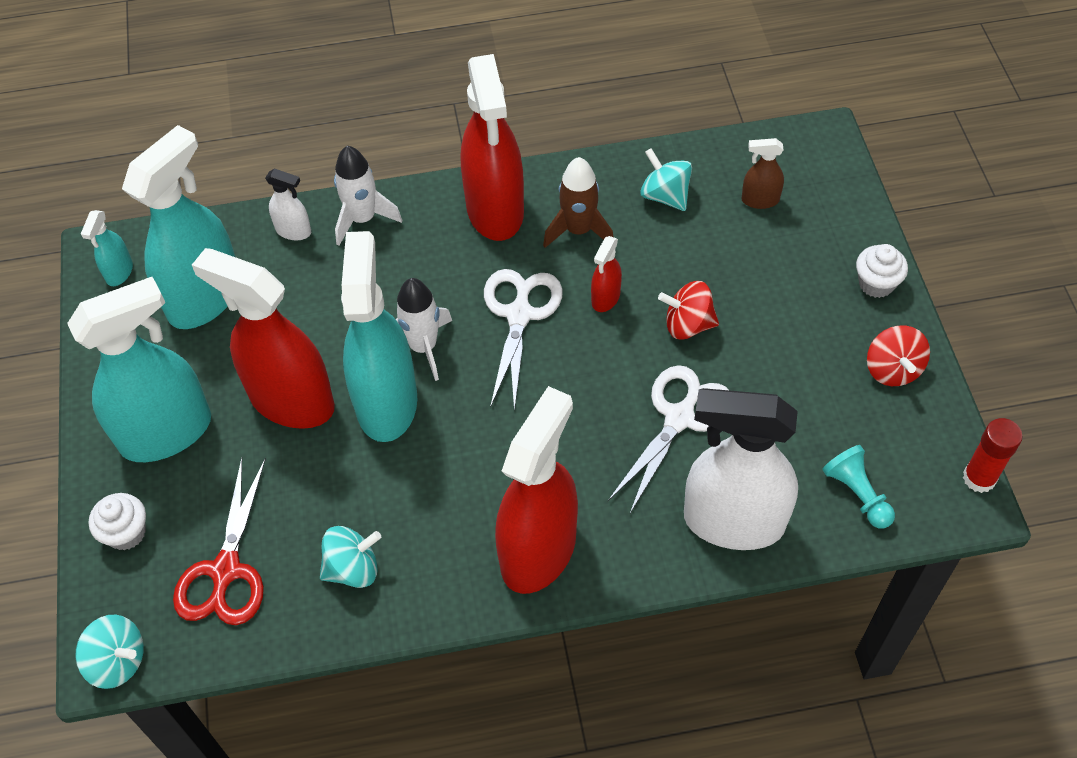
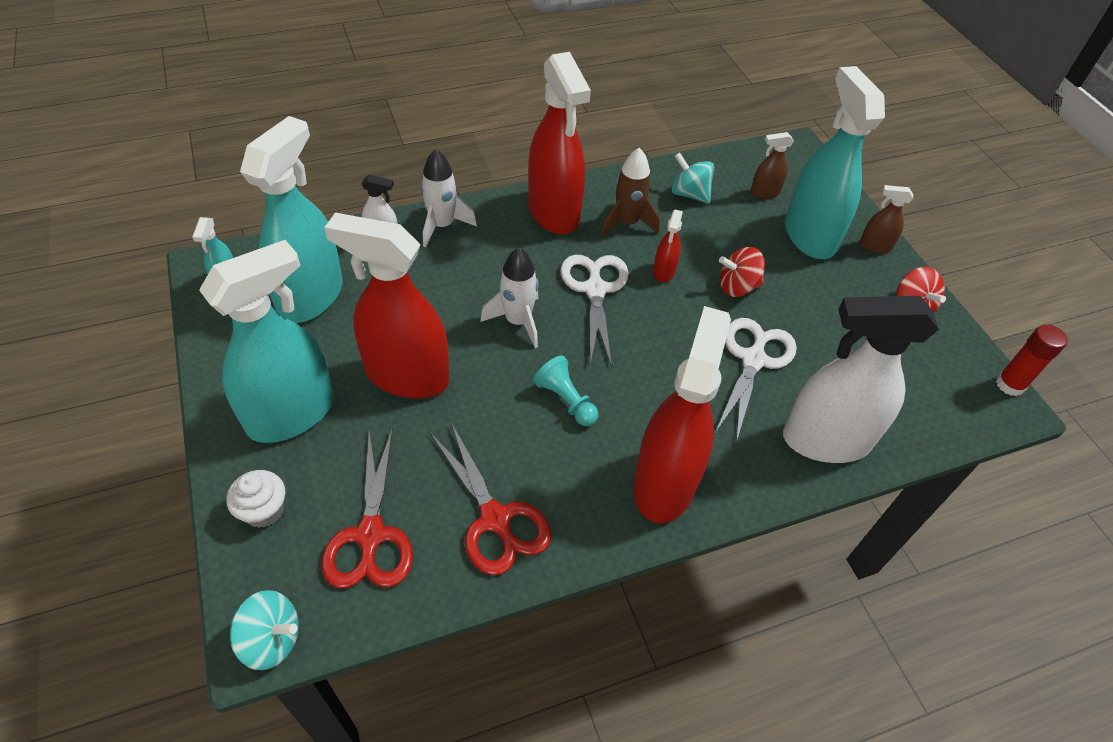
camera: 15 degrees left, 5 degrees down
(353, 568) = (495, 519): turquoise spinning top -> red scissors
(387, 402) = (495, 369): turquoise spray bottle -> turquoise spray bottle (809, 235)
(857, 493) = (919, 406): turquoise pawn -> turquoise pawn (566, 400)
(876, 284) = (874, 246): white cupcake -> brown spray bottle

